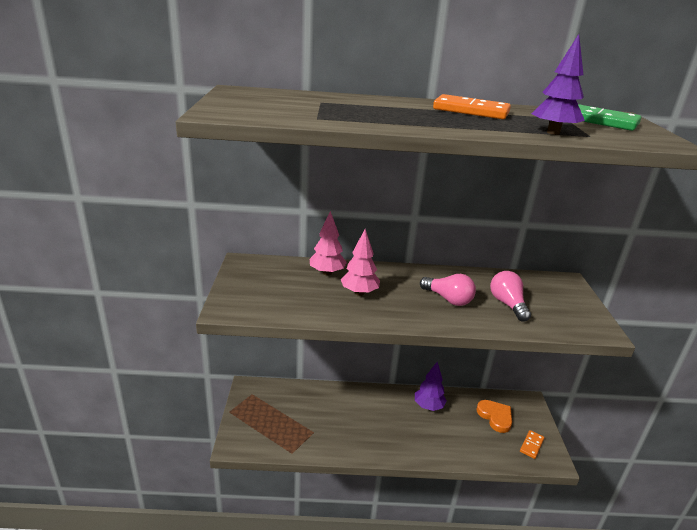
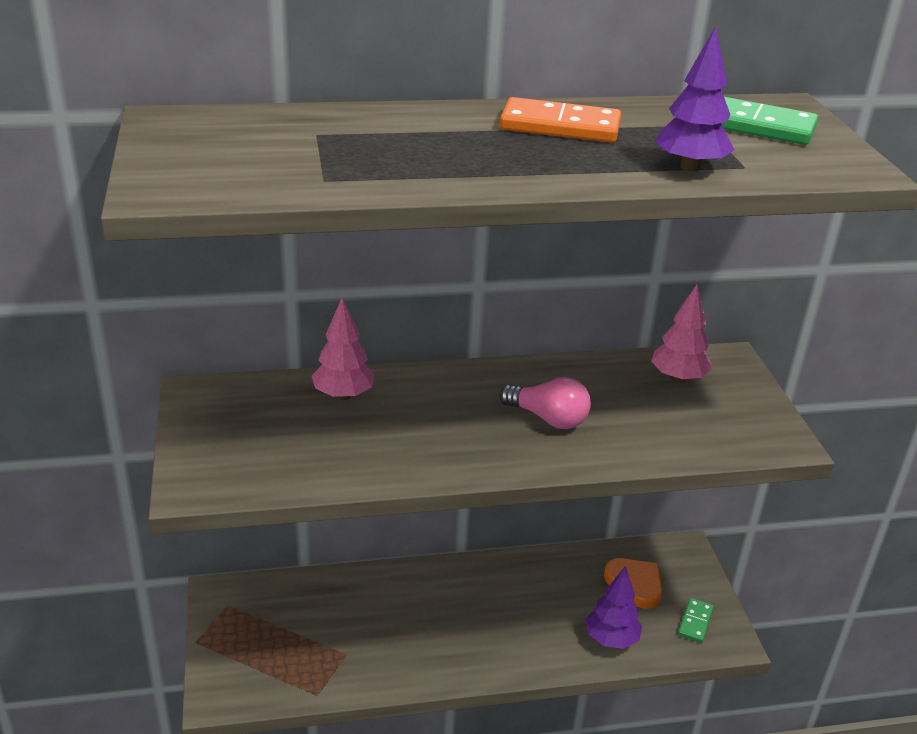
camera: 10 degrees left, 5 degrees up
(359, 293) = (404, 426): pink tree -> pink tree (678, 378)
(428, 406) = (527, 582): purple tree -> purple tree (611, 639)
(507, 304) = (641, 415): pink light bulb -> none
(531, 445) = (695, 622): orange domino -> green domino

